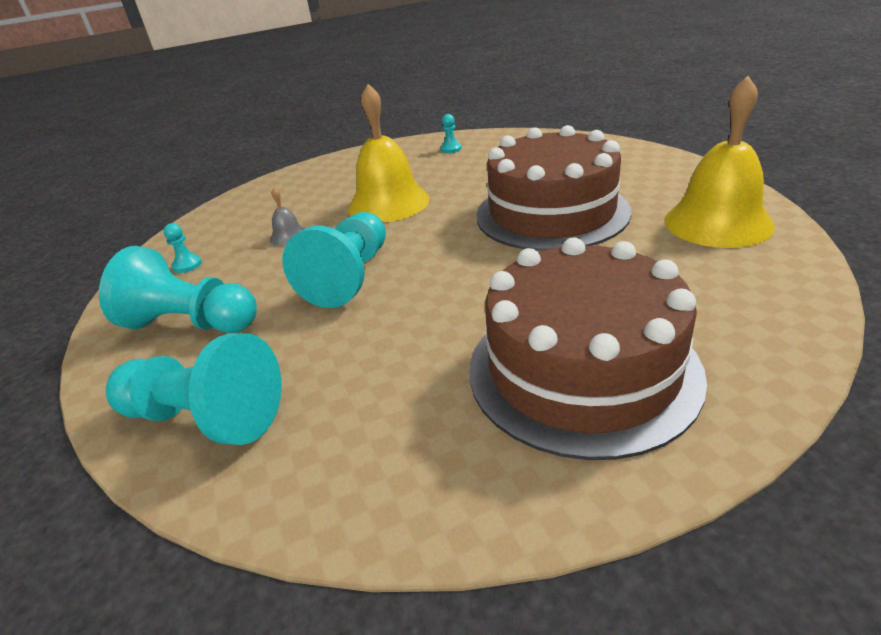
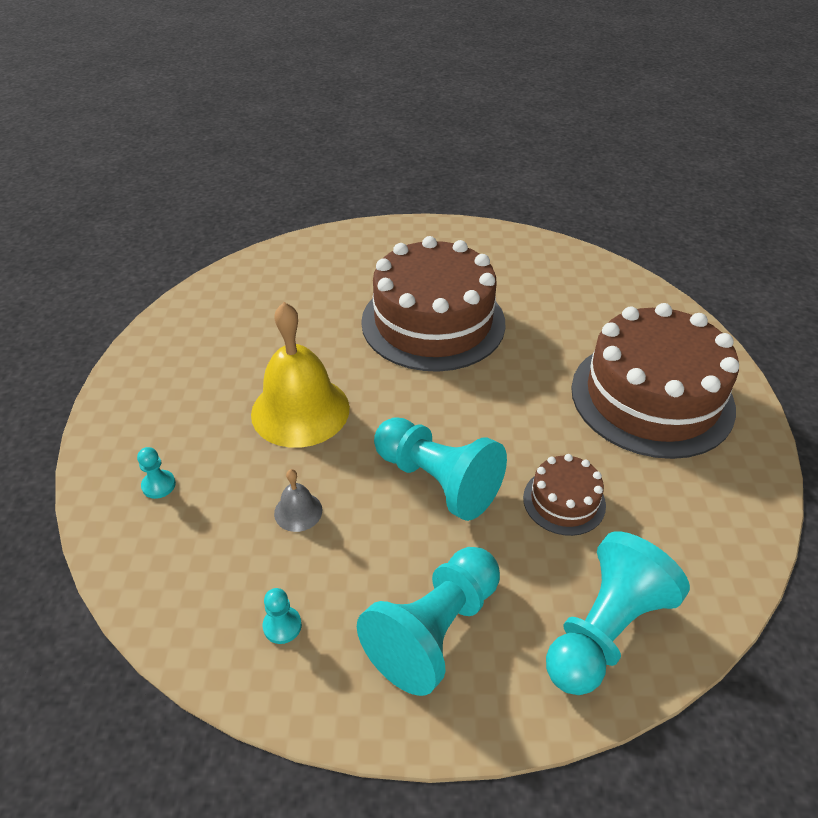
camera: 70 degrees left, 10 degrees up
(363, 349) = (564, 501): none -> brown cake
(451, 149) = (210, 323): turquoise pawn -> turquoise pawn (158, 485)
(717, 222) = (522, 262): yellow bell -> none

